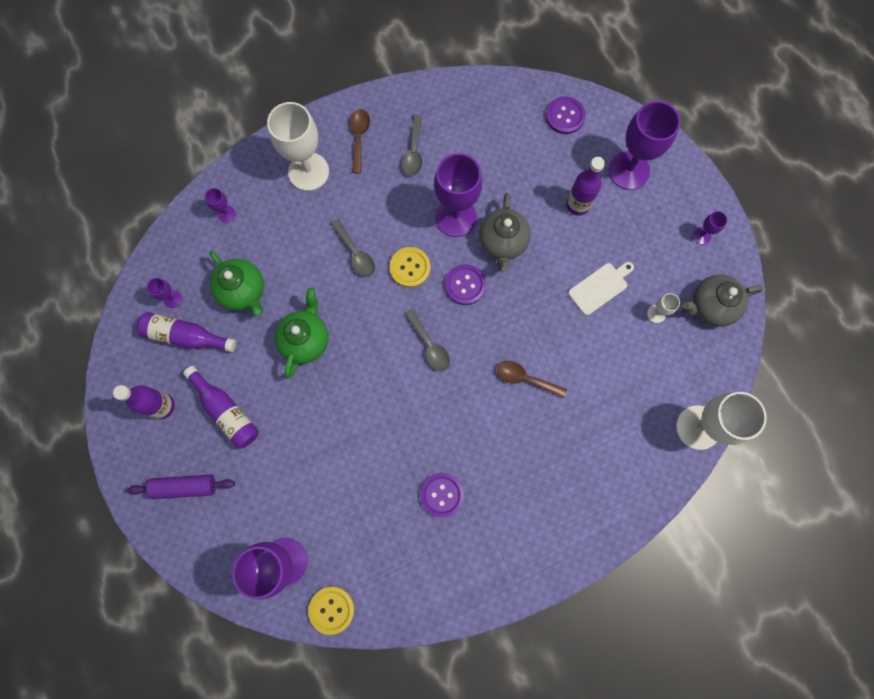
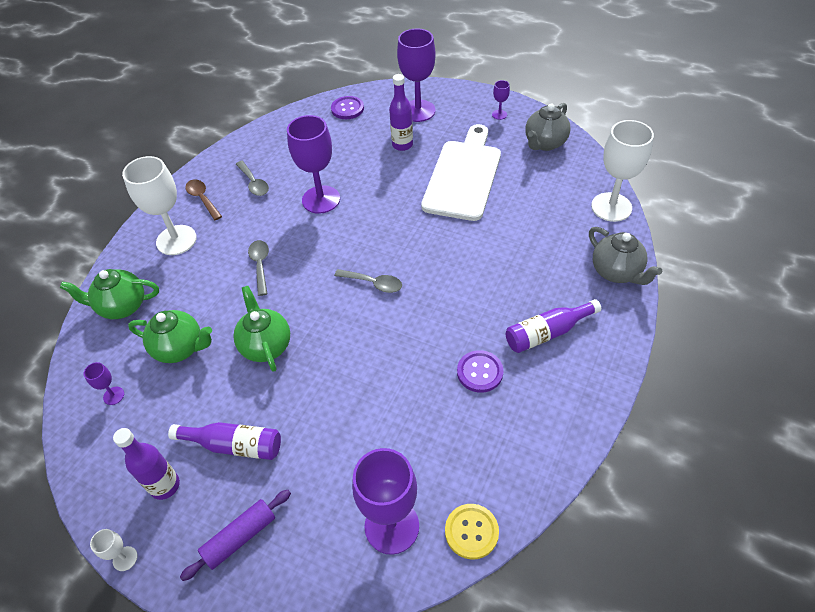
camera: 35 degrees left, 25 degrees down
(186, 336) = (148, 414): purple bottle -> purple bottle (547, 333)
(226, 214) = (122, 306): purple goblet -> green teapot
(355, 253) = (260, 265): grey spoon -> grey spoon turned 120 degrees counterclockwise
(410, 267) = (313, 247): yellow button -> none
(465, 285) = (366, 232): purple button -> none
(502, 243) = (370, 193): grey teapot -> grey teapot (616, 272)
(525, 378) = (466, 257): brown spoon -> none
(600, 287) = (463, 176): white cutting board -> white cutting board, size x2.14
(656, 314) = (515, 167): white goblet -> white goblet (125, 558)

